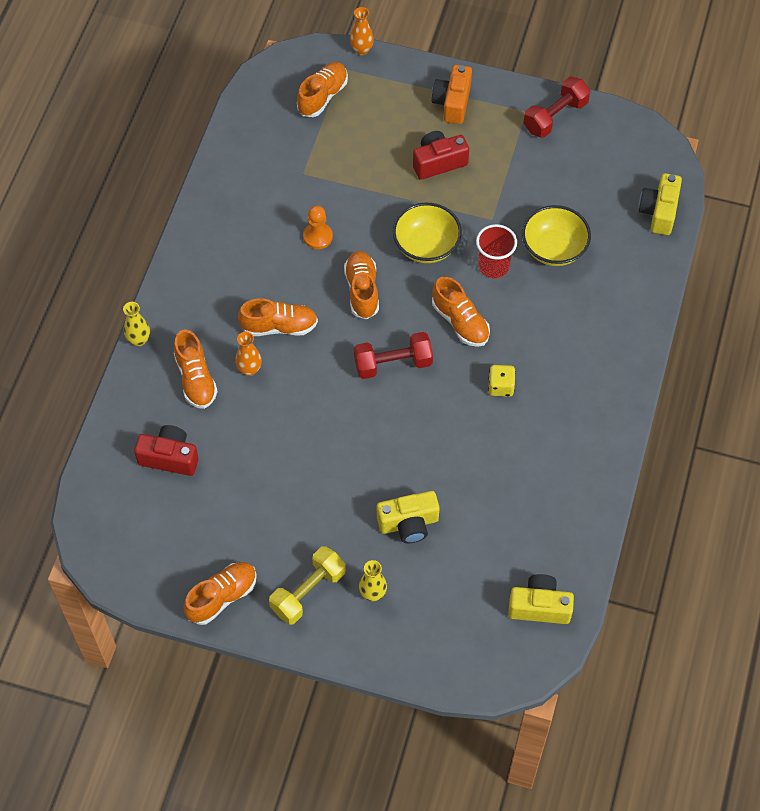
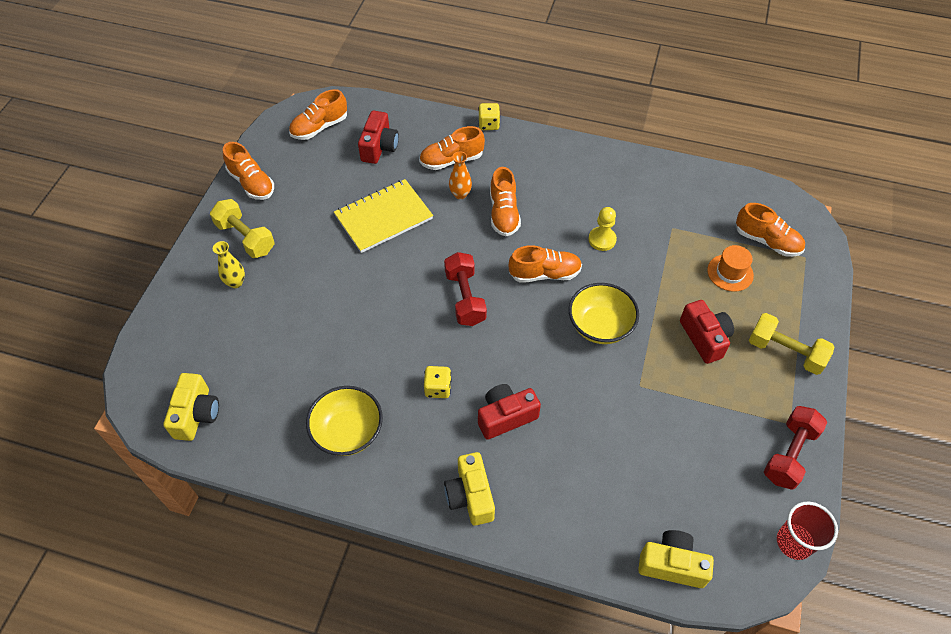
camera: 90 degrees right, 5 degrees down
(139, 340) = (489, 124): yellow vase -> yellow dice
(281, 446) = (384, 217): none -> yellow notebook
(318, 237) = (602, 239): orange pawn -> yellow pawn
(361, 50) = (834, 272): orange vase -> none
(362, 132) = (730, 273): none -> orange hat
(408, 523) = (298, 309): yellow camera -> yellow camera (470, 496)
(452, 102) = (785, 352): orange camera -> yellow dumbbell
(460, 322) = (512, 354): orange shoe -> orange shoe (319, 127)
(493, 266) = (580, 385): red cup -> red cup (794, 542)
(529, 329) = (506, 417): none -> red camera
(554, 248) = (608, 445): yellow bowl -> yellow bowl (348, 432)
(555, 116) = (789, 454): red dumbbell -> red dumbbell turned 75 degrees clockwise

